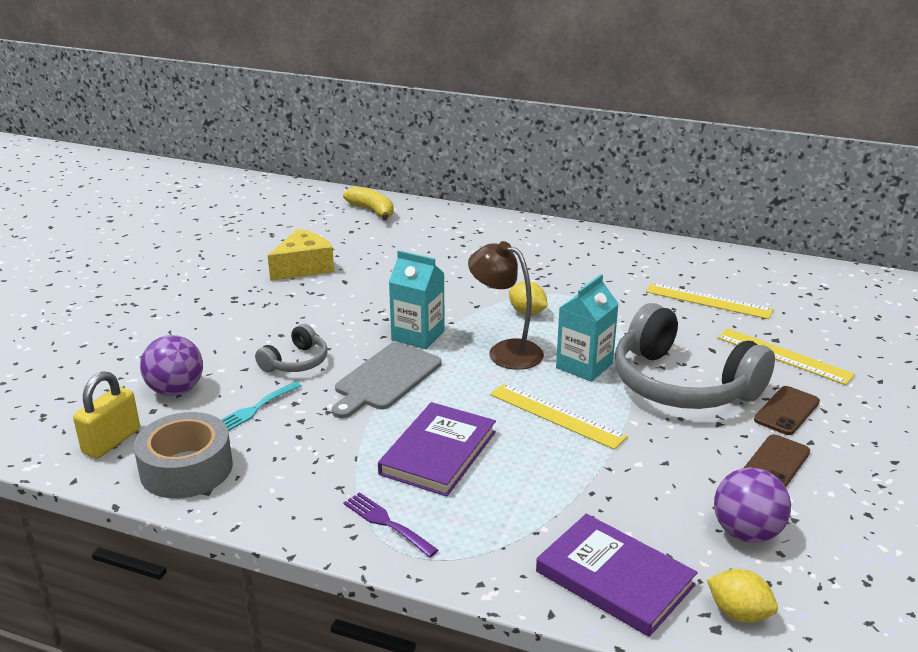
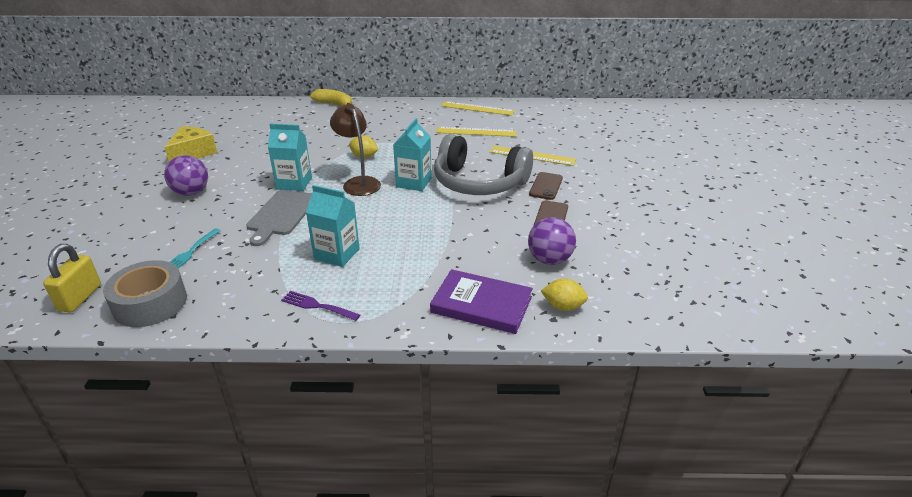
camera: 20 degrees left, 5 degrees up
(176, 390) = (121, 252): purple ball -> purple ball (191, 192)
(296, 362) = (210, 216): grey headphones -> none
(372, 211) = (231, 110): yellow banana -> yellow banana (334, 104)
(438, 453) = (337, 254): purple book -> turquoise carton
(505, 351) = (358, 183): brown lamp -> brown lamp turned 45 degrees clockwise
(556, 415) = (407, 215): yellow ruler -> yellow ruler (477, 108)

